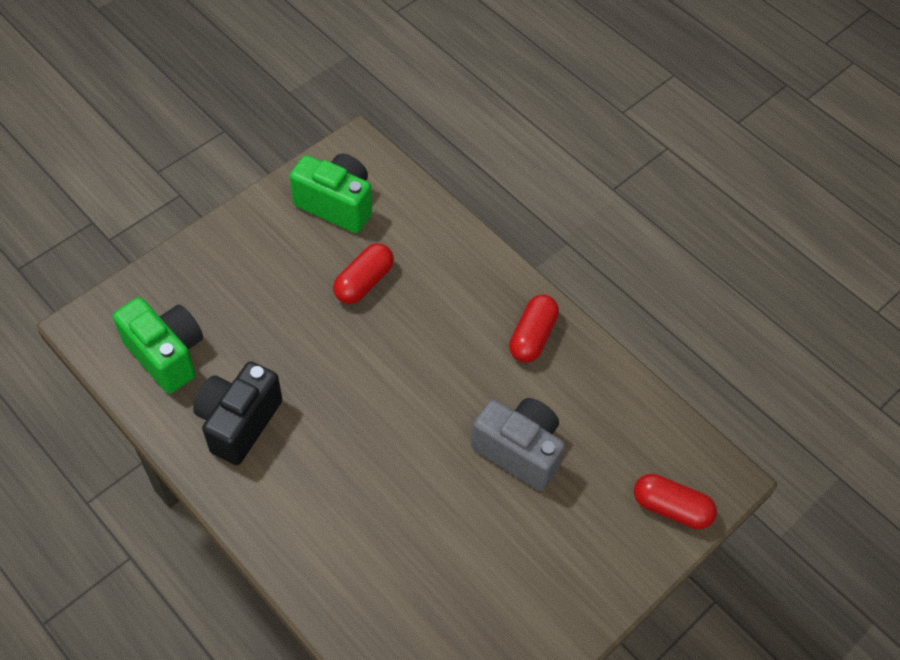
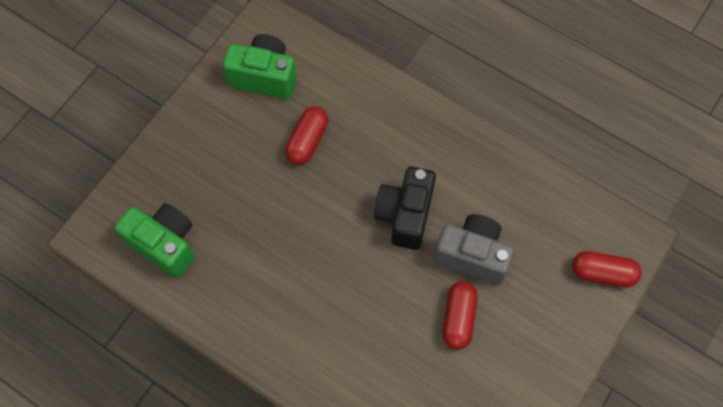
camera: 10 degrees left, 10 degrees up
(239, 422) = (242, 288): black camera -> black camera (404, 215)
(532, 336) = (457, 155): red capsule -> red capsule (458, 318)

